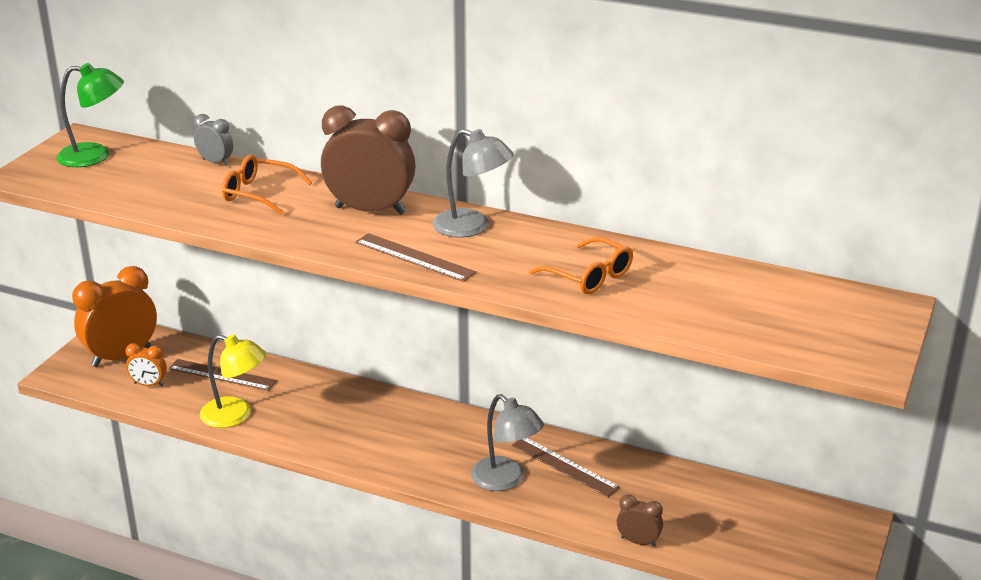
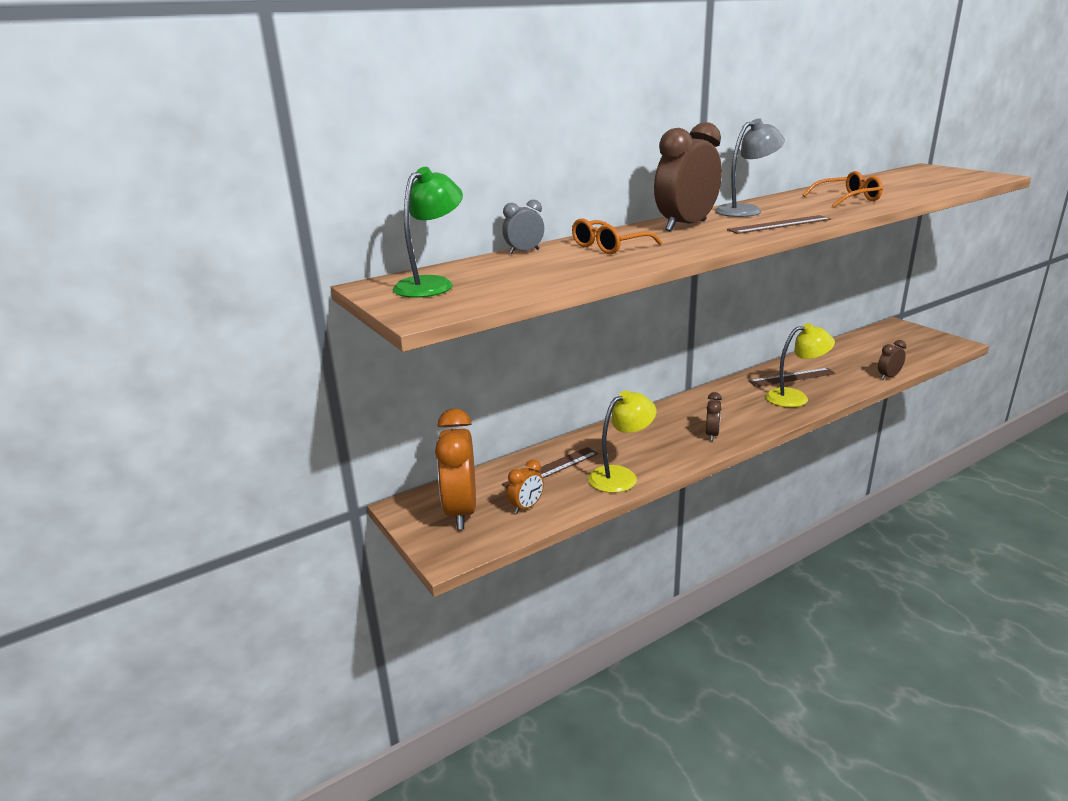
camera: 55 degrees left, 5 degrees down
(361, 445) = (712, 435): none -> brown clock
(506, 480) = (795, 397): grey lamp -> yellow lamp

